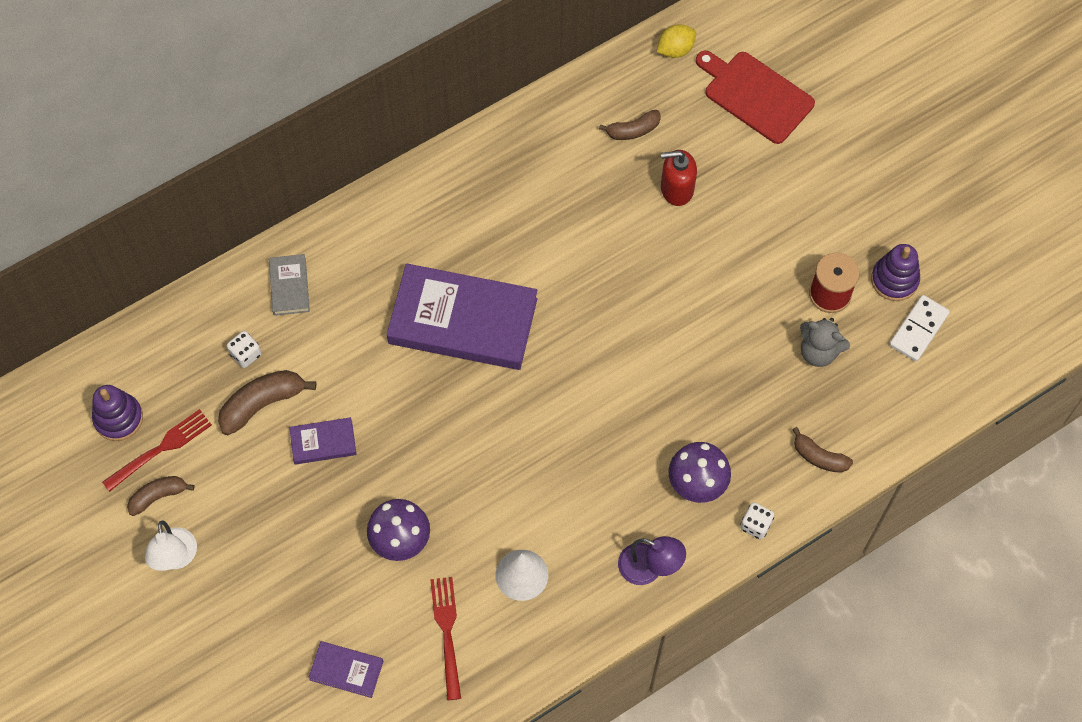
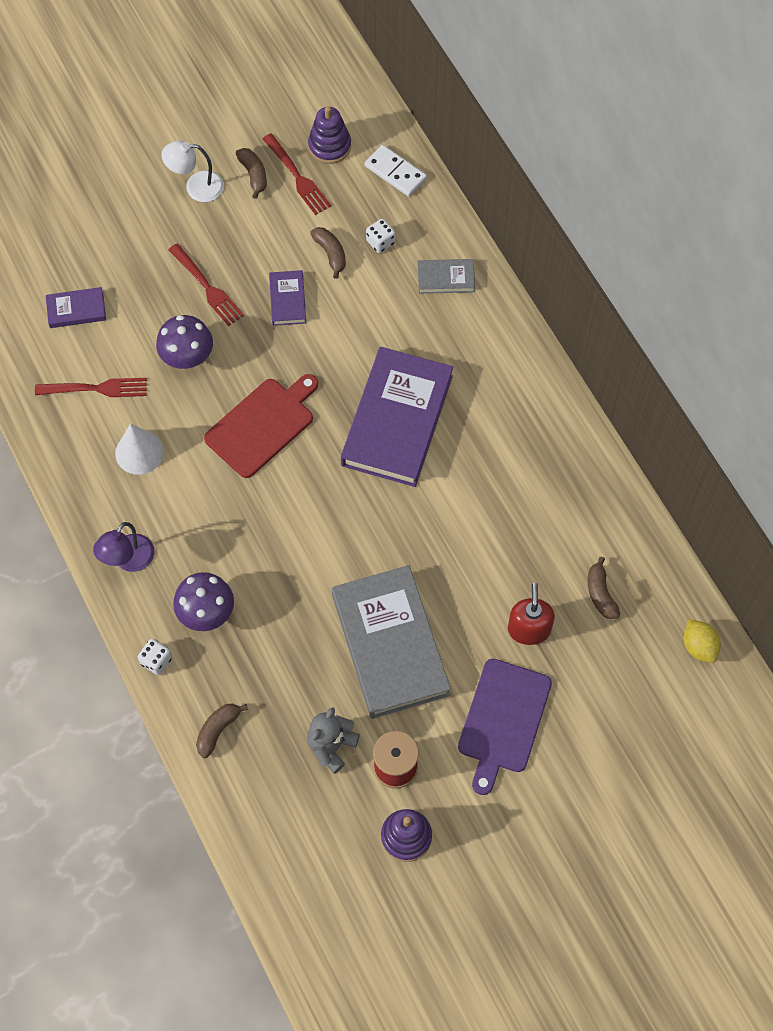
camera: 95 degrees right, 0 degrees up
(262, 404) = (330, 254): brown banana -> brown banana, size x0.65
(310, 529) = (207, 287): none -> red fork
(346, 670) = (76, 310): purple book -> purple book turned 60 degrees clockwise
(708, 308) = (390, 644): none -> grey book
(755, 95) = (639, 722): red cutting board -> red cutting board (262, 425)
(770, 206) = (503, 720): none -> purple cutting board
(918, 329) = (346, 852): white domino -> white domino (395, 172)

